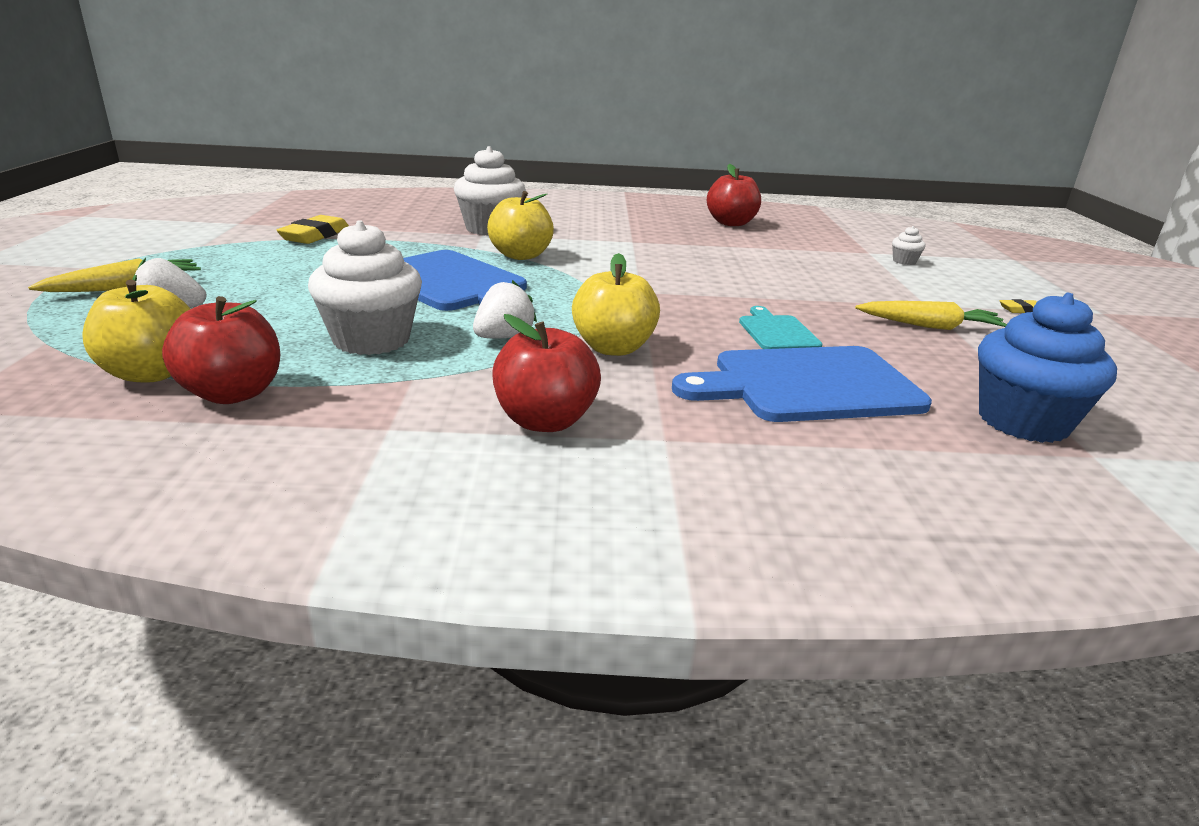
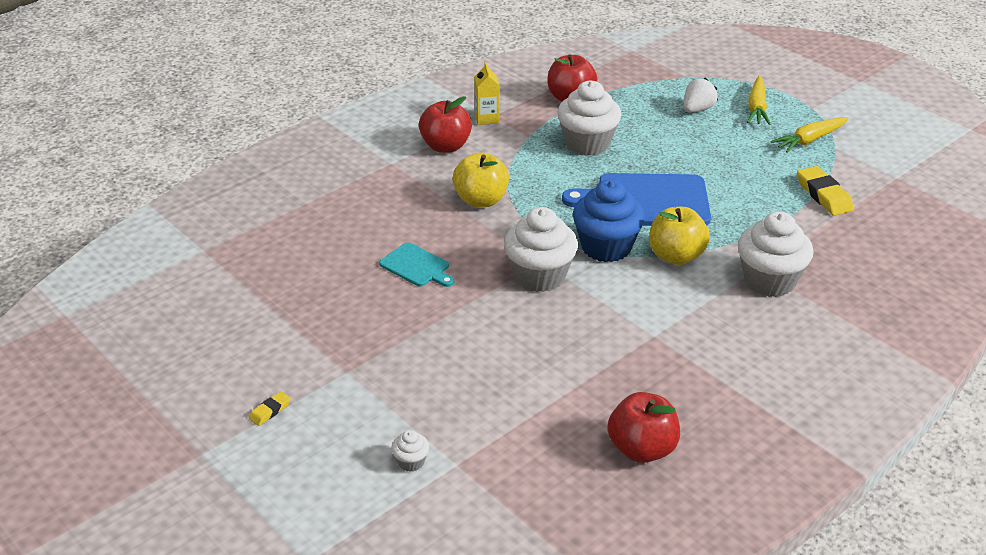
camera: 140 degrees right, 10 degrees up
(153, 373) = (616, 89): yellow apple -> none
(405, 428) = (487, 118): none -> yellow carton
(504, 337) = (540, 178): white strawberry -> none
(660, 286) = (539, 276): none -> white cupcake
(808, 385) = (362, 227): blue cutting board -> none
(929, 326) = (329, 335): yellow carrot -> yellow carrot (809, 140)
(1023, 421) = (242, 258): blue cupcake -> blue cupcake (606, 247)

